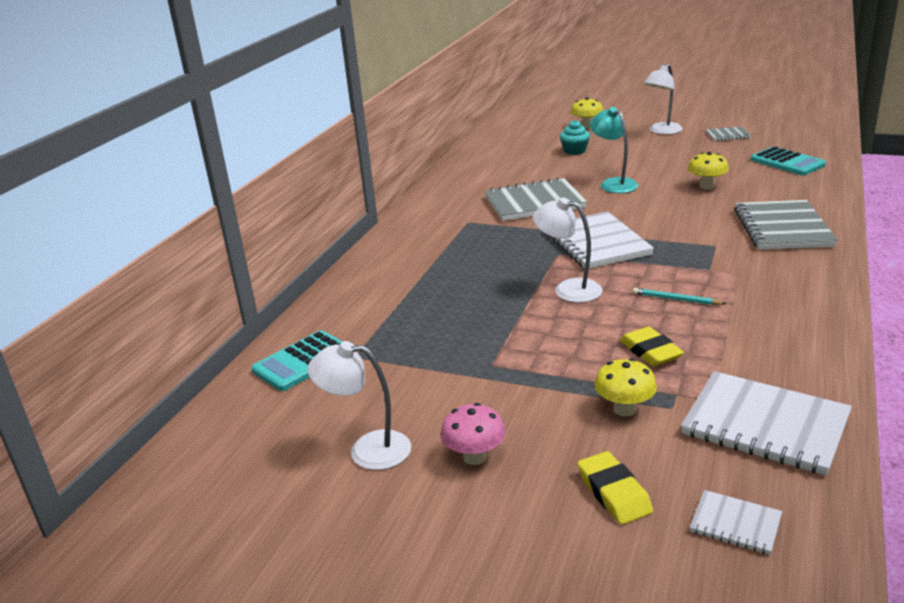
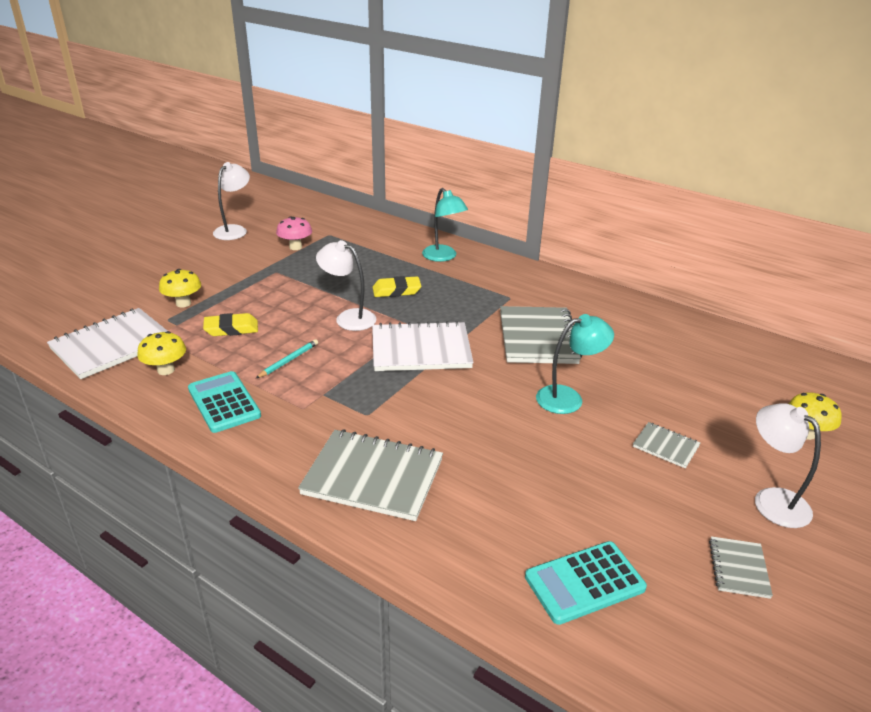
camera: 100 degrees right, 5 degrees up
(303, 362) = (337, 220): turquoise calculator -> turquoise calculator (224, 402)
(392, 267) = (443, 257): none -> turquoise lamp
(474, 457) = (196, 254): pink mushroom -> pink mushroom (295, 247)
(568, 289) = (348, 318): white lamp -> white lamp turned 105 degrees counterclockwise
(574, 151) = (696, 398): turquoise cupcake -> none
(614, 493) = (124, 284): yellow eraser -> yellow eraser (396, 291)
(640, 155) = (665, 446): none -> grey notebook
(706, 186) = (526, 465): yellow mushroom -> yellow mushroom (166, 370)
(735, 524) = (61, 310): white notebook -> none

